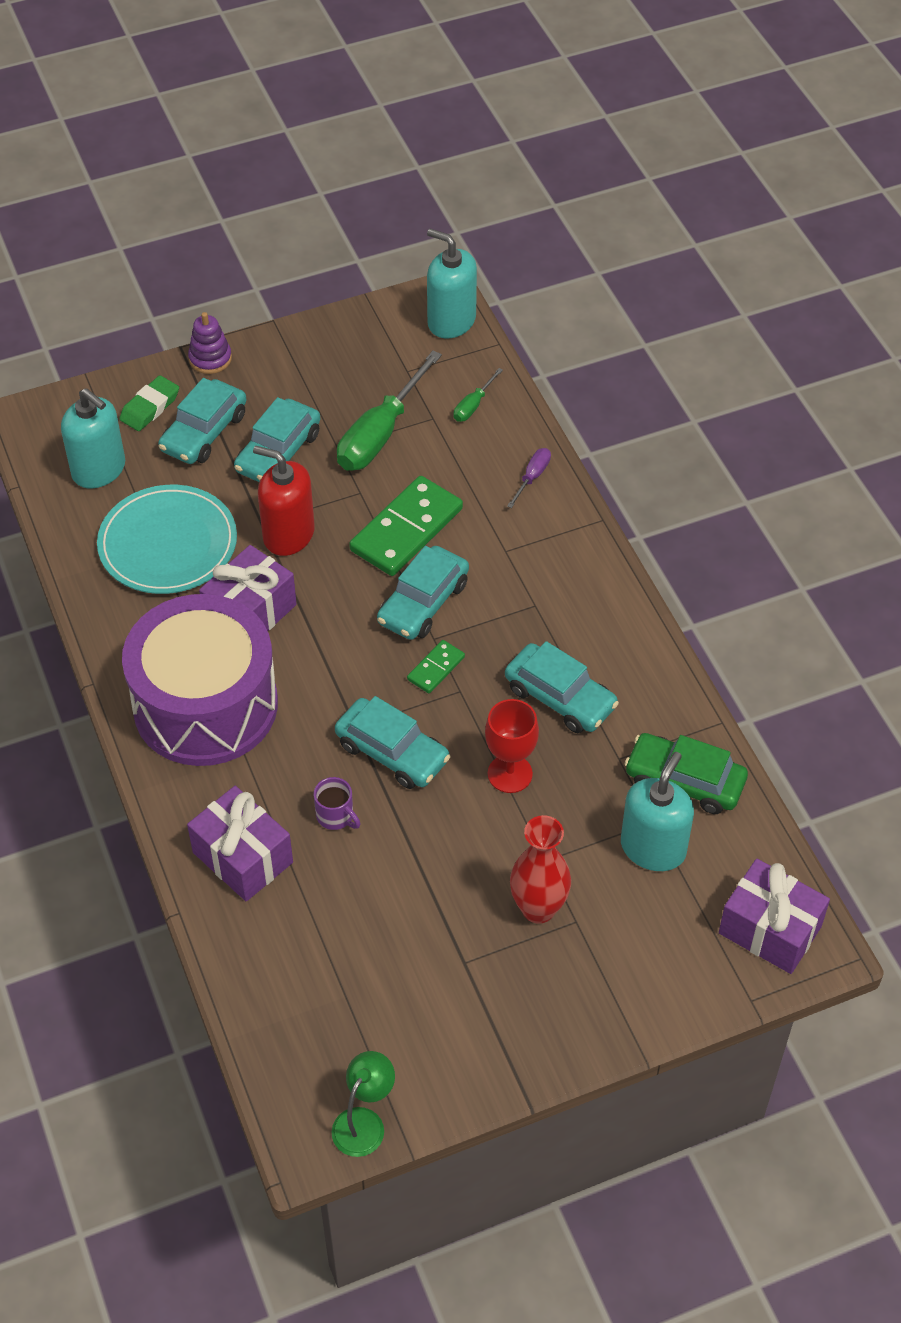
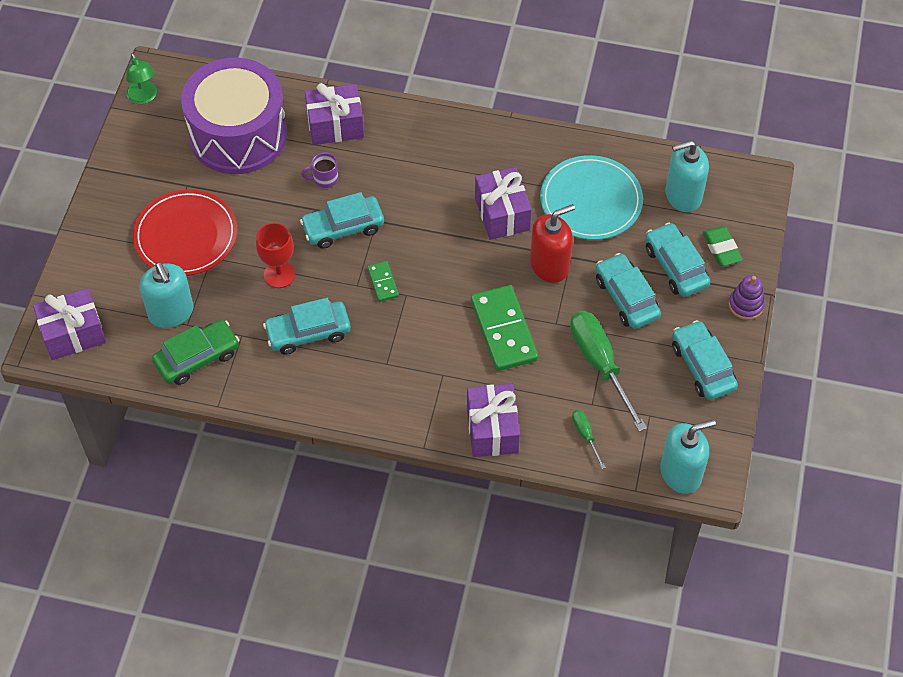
camera: 125 degrees right, 5 degrees up
(205, 705) = (451, 159): purple drum -> purple drum (238, 134)
(423, 603) = (437, 305): turquoise car -> turquoise car (702, 366)
(532, 477) = (492, 429): purple screwdriver -> purple gift
(538, 908) = (186, 236): red vase -> red plate

